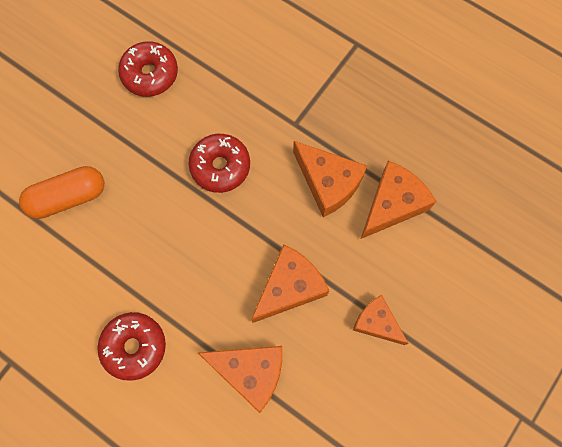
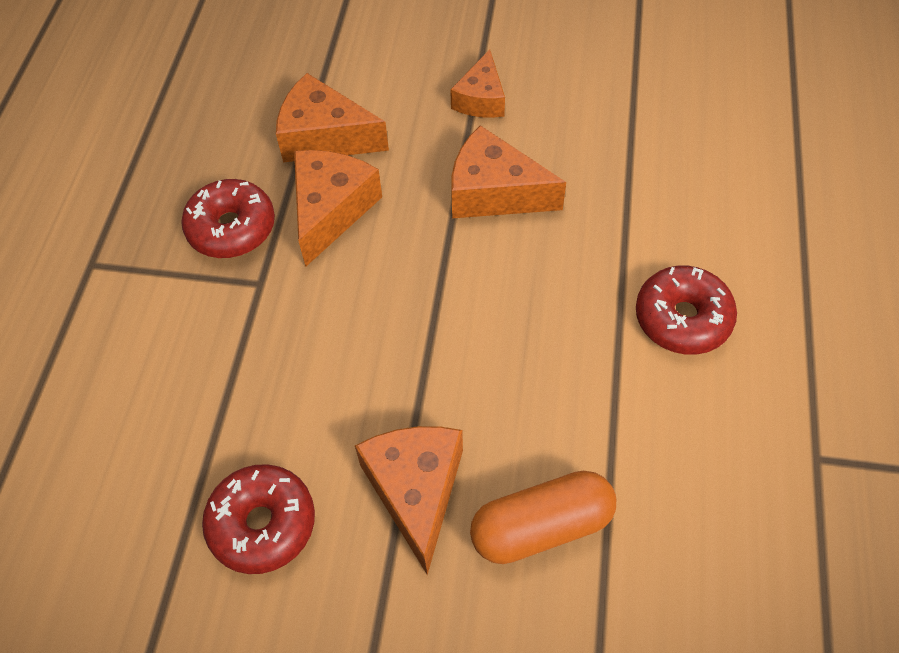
camera: 115 degrees left, 15 degrees down
(68, 197) = (541, 526): orange capsule -> orange capsule turned 60 degrees counterclockwise
(220, 166) = (374, 342): red donut -> red donut (232, 228)
(250, 372) = (620, 187): orange cheese -> orange cheese (416, 491)

